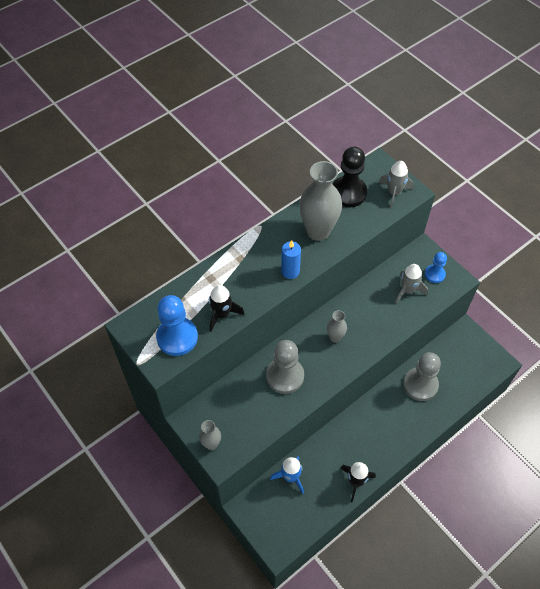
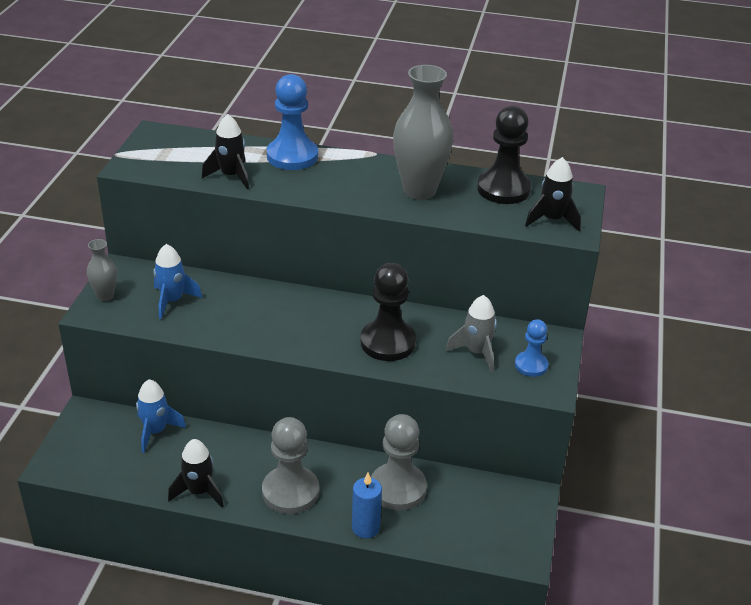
camera: 50 degrees right, 20 degrees down
(177, 337) = (172, 162): blue pawn -> blue pawn (292, 156)
(246, 409) = (172, 301): none -> blue rocket
(285, 376) = (244, 309): grey pawn -> grey pawn (290, 492)
(290, 271) = (340, 194): blue candle -> blue candle (365, 528)
(335, 337) = (338, 323): grey vase -> none
(369, 324) = (388, 342): none -> black pawn
(394, 193) = (552, 220): grey rocket -> black rocket

